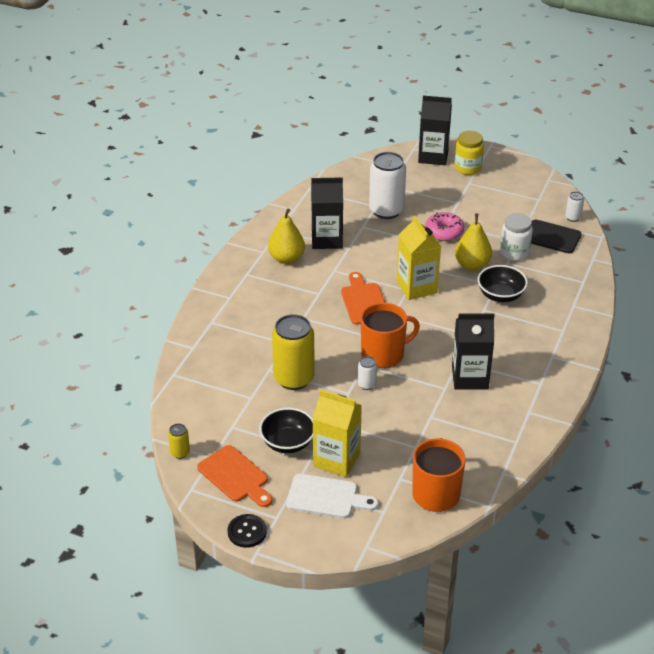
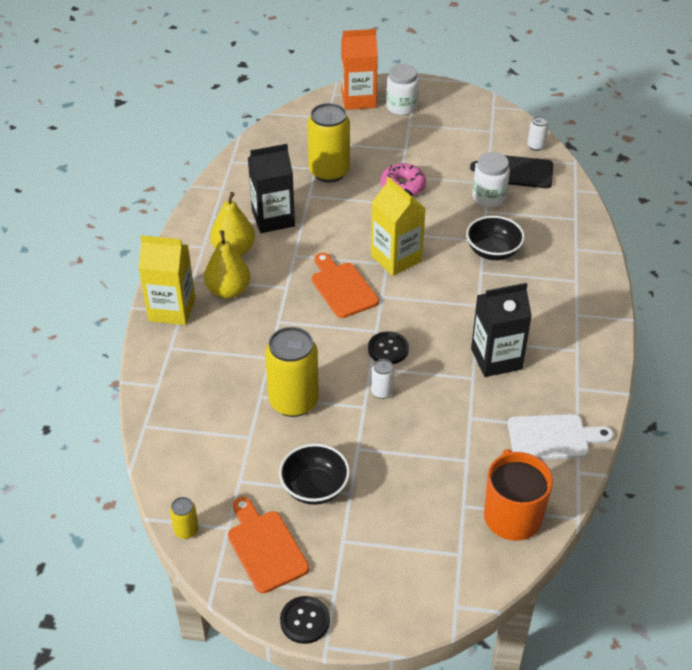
camera: 15 degrees left, 5 degrees up
(235, 476) = (265, 547): orange cutting board -> orange cutting board turned 150 degrees counterclockwise
(326, 497) = (385, 550): white cutting board -> white cutting board (553, 438)
(336, 459) = (380, 497): yellow carton -> yellow carton (172, 309)
(383, 354) = (388, 349): orange mug -> black button
(386, 210) = (329, 172): white can -> yellow can
(433, 156) = (358, 100): black carton -> orange carton
(467, 168) = (401, 107): yellow jar -> white jar
(472, 265) = (448, 221): yellow pear -> yellow pear (228, 291)

